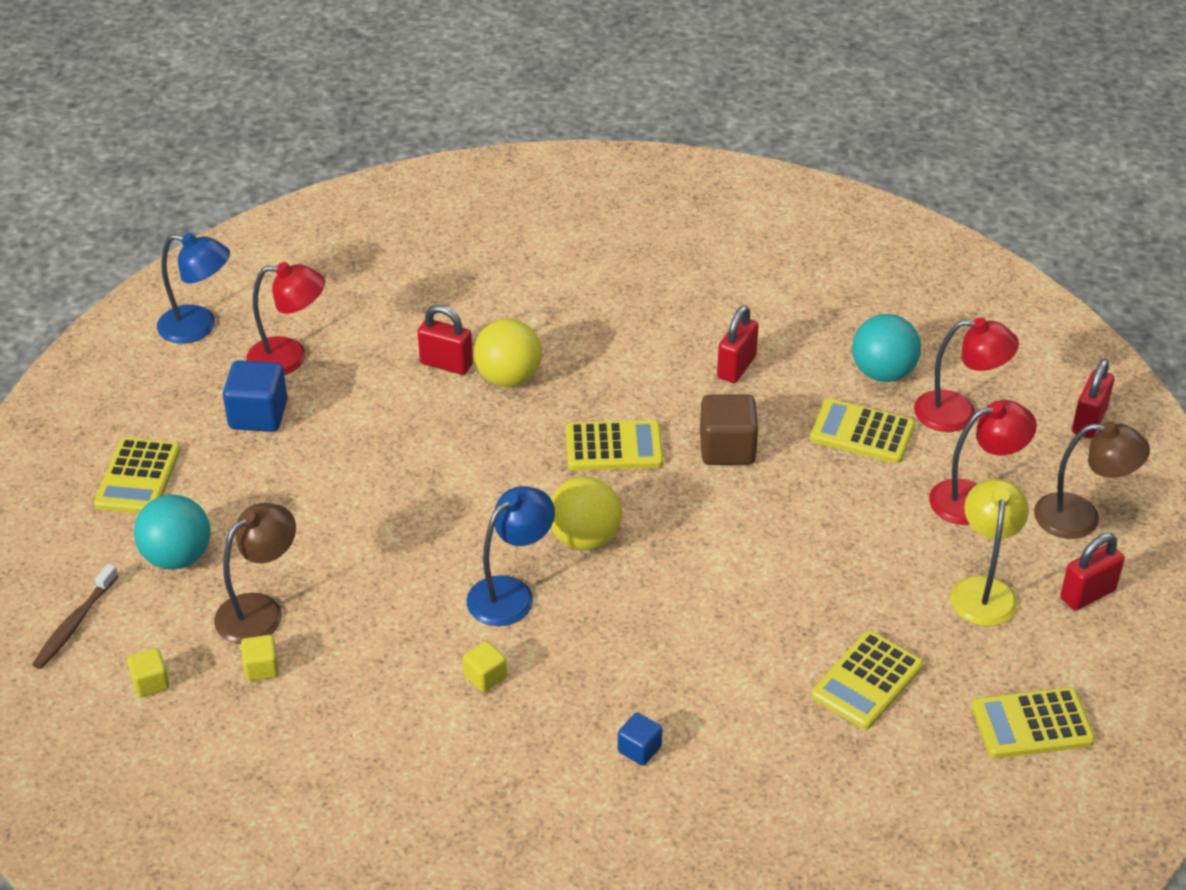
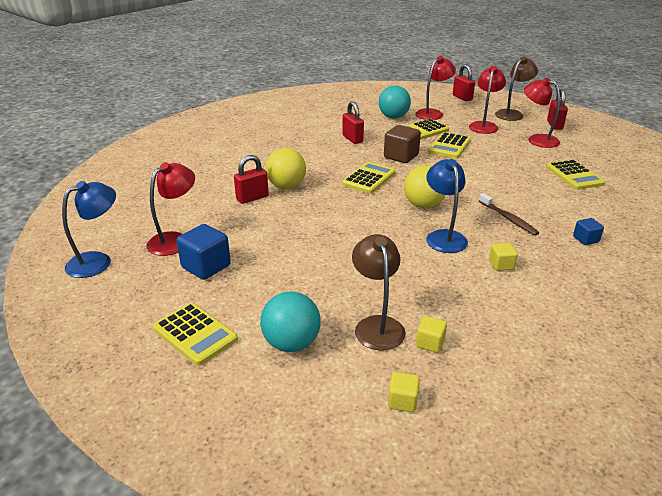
camera: 55 degrees left, 10 degrees down
(74, 624) = (305, 421): brown toothbrush -> brown toothbrush (508, 219)
(983, 590) = (537, 139): yellow lamp -> red lamp
(1032, 724) = (620, 155): yellow calculator -> yellow calculator (449, 146)

